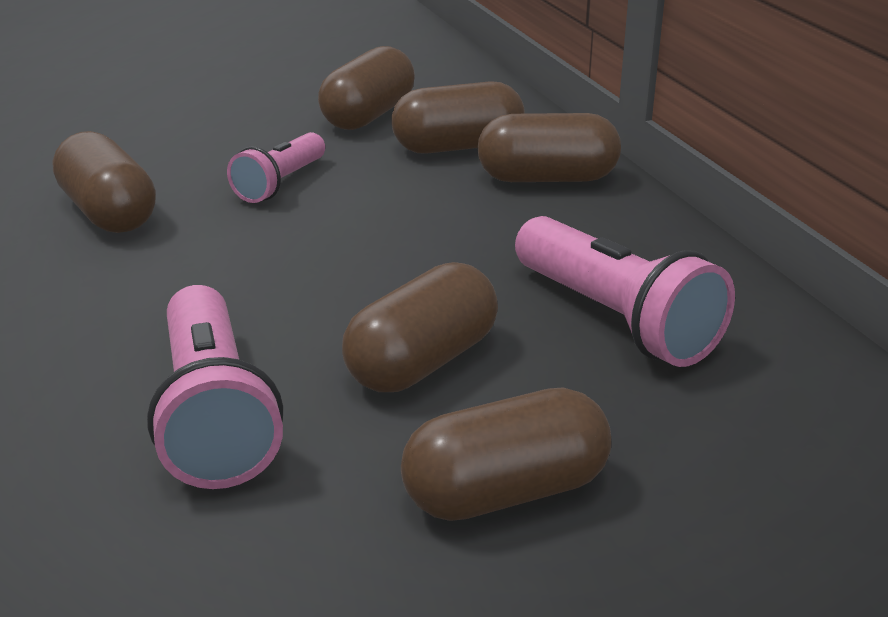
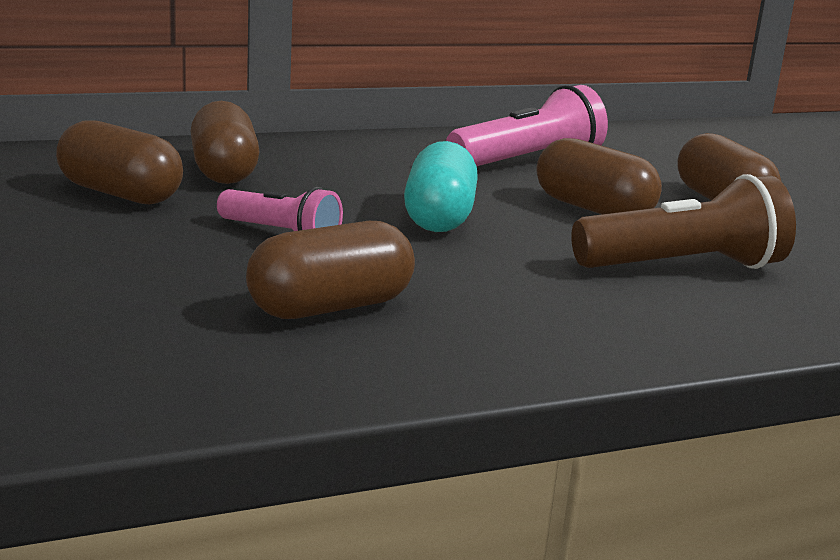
camera: 90 degrees left, 10 degrees down
(214, 416) = (683, 267): pink flashlight -> brown flashlight
(354, 257) = (439, 217): none -> turquoise capsule
(547, 178) = (304, 154): brown capsule -> none

